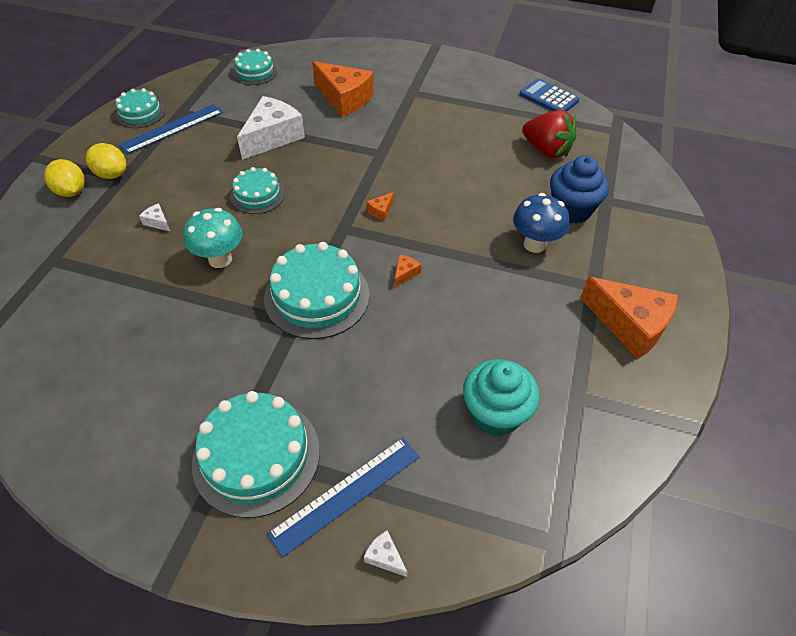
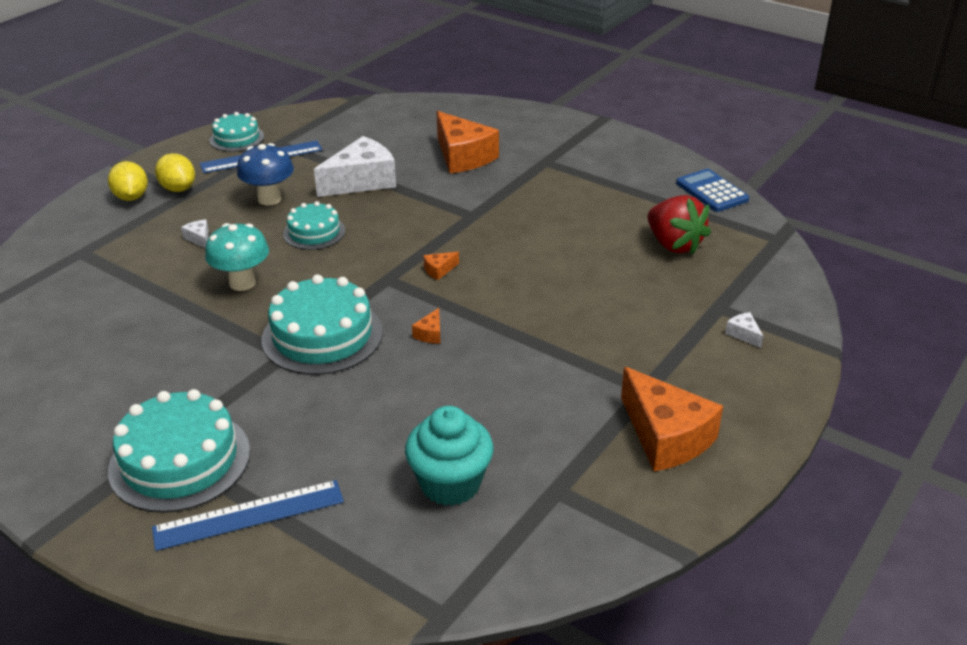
camera: 20 degrees right, 15 degrees down
(255, 72) = (378, 117): turquoise cake -> none
(385, 557) = (255, 578): white cheese -> white cheese (743, 334)
(405, 273) = (430, 334): orange cheese -> orange cheese turned 150 degrees clockwise
(534, 244) = (599, 335): blue mushroom -> blue mushroom (269, 199)
(571, 210) = (666, 309): blue cupcake -> none

